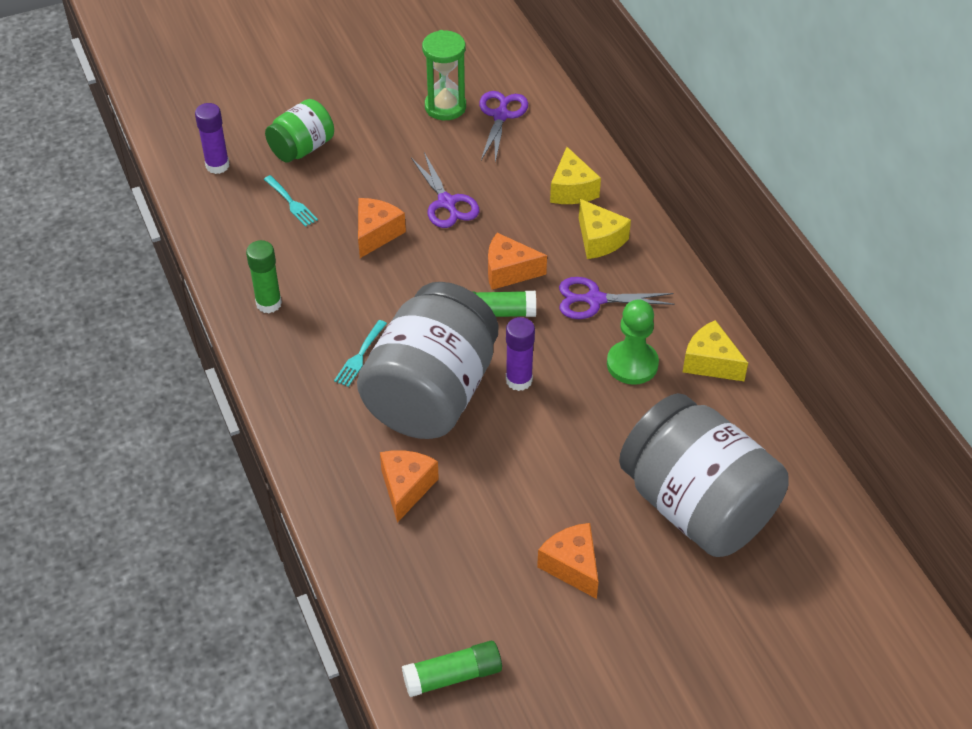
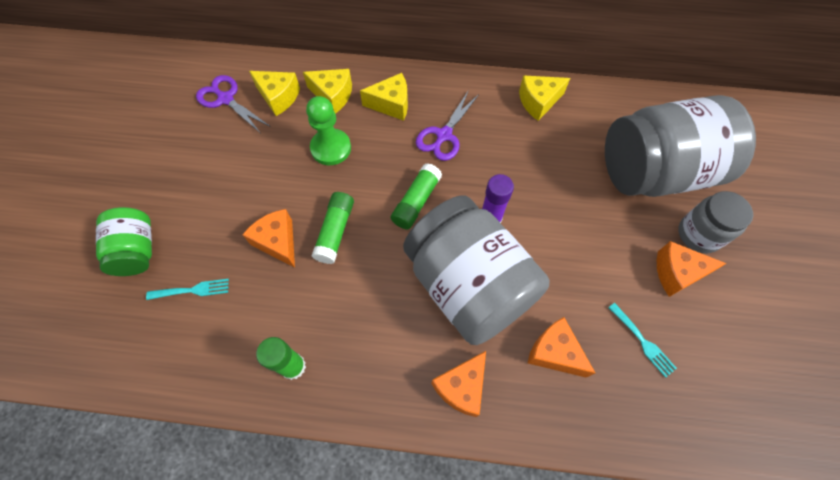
camera: 60 degrees left, 15 degrees up
(217, 165) = (95, 331): purple glue stick -> none
(360, 356) = (399, 320): turquoise fork -> turquoise fork (643, 342)
(445, 107) = (185, 128): green hourglass -> none
(446, 202) = (284, 177): purple scissors -> none
(453, 675) = (750, 409): green glue stick -> green glue stick (335, 231)
(509, 271) = (382, 172): orange cheese -> orange cheese (462, 387)
(535, 151) = (278, 97): none -> yellow cheese
(632, 364) = (515, 144): green pawn -> green pawn (331, 148)
(640, 573) = (699, 234): none -> grey jar

